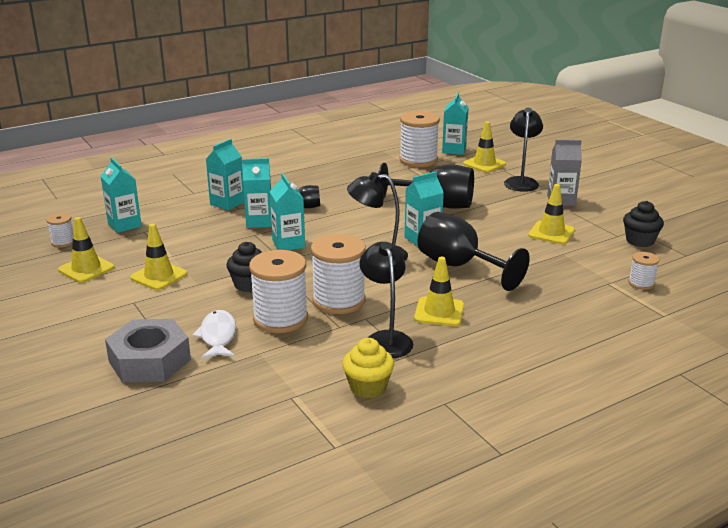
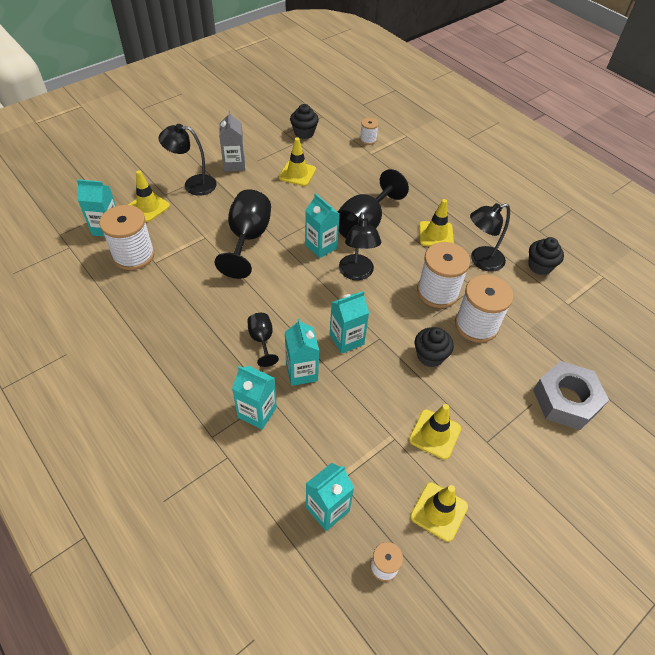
camera: 100 degrees left, 25 degrees up
(218, 336) = (515, 361): white fish -> none
(368, 387) = (540, 266): yellow cupcake -> black cupcake

